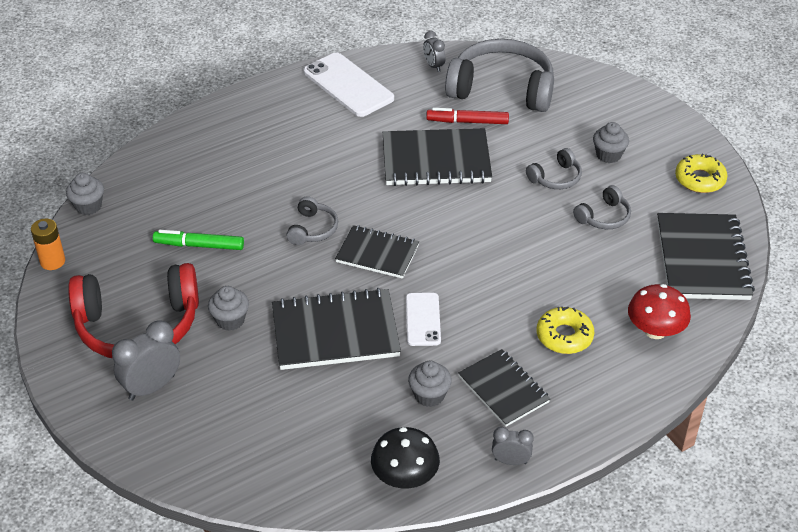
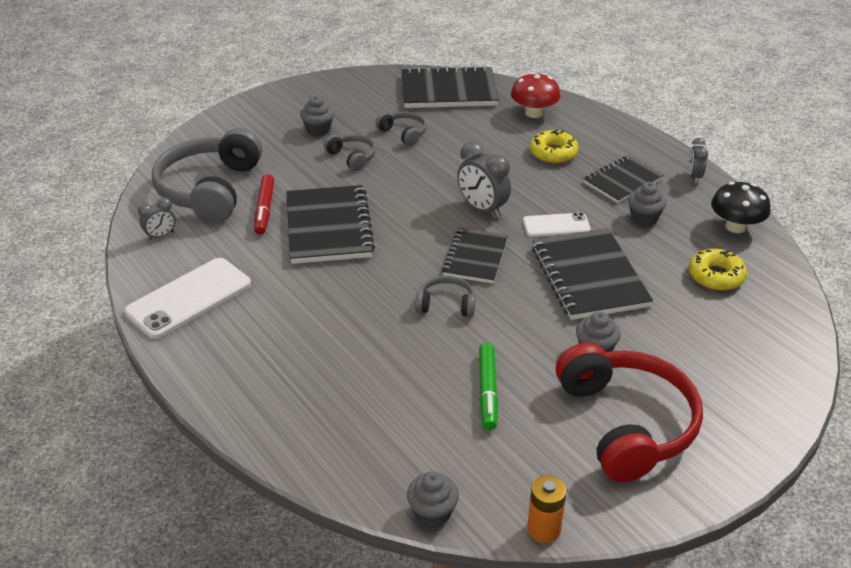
camera: 95 degrees left, 5 degrees down
(152, 387) = (707, 397): grey clock -> grey clock (482, 209)
(700, 179) = (350, 88): yellow donut -> yellow donut (716, 276)

